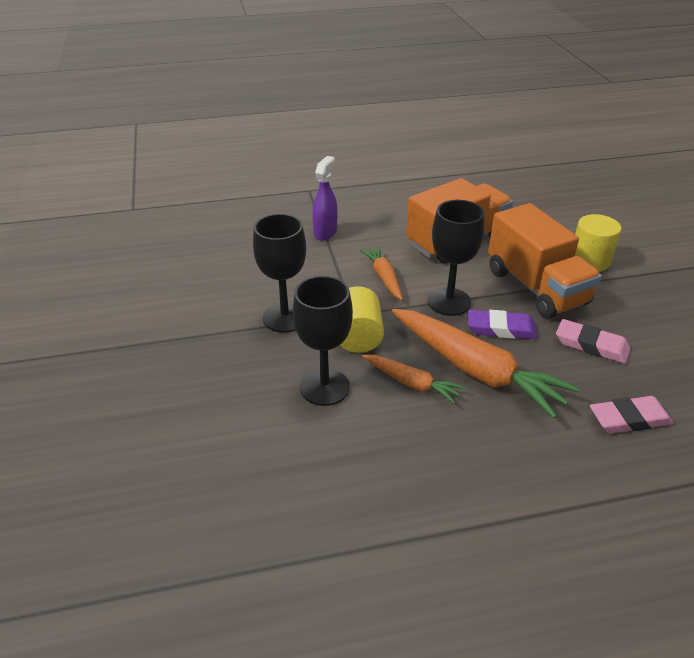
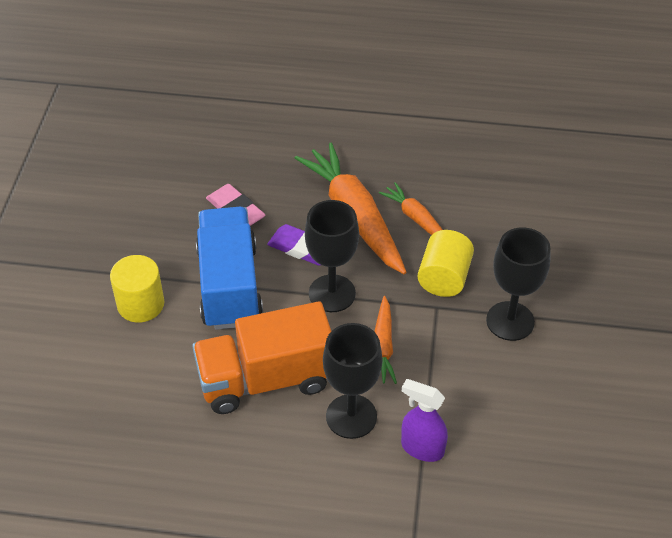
camera: 160 degrees left, 10 degrees up
(324, 387) = (493, 235): black goblet -> black goblet (351, 416)
(325, 232) = (422, 448): purple spray bottle -> purple spray bottle turned 75 degrees clockwise
(536, 287) = (229, 286): orange truck -> blue truck
(629, 419) = (265, 147): pink eraser -> none

